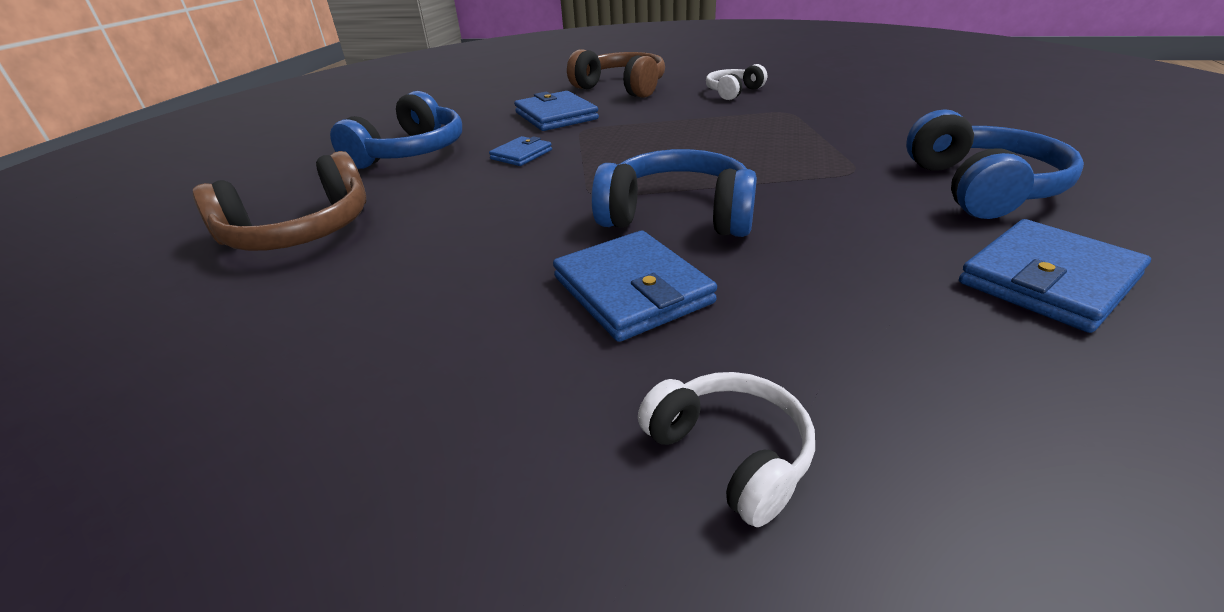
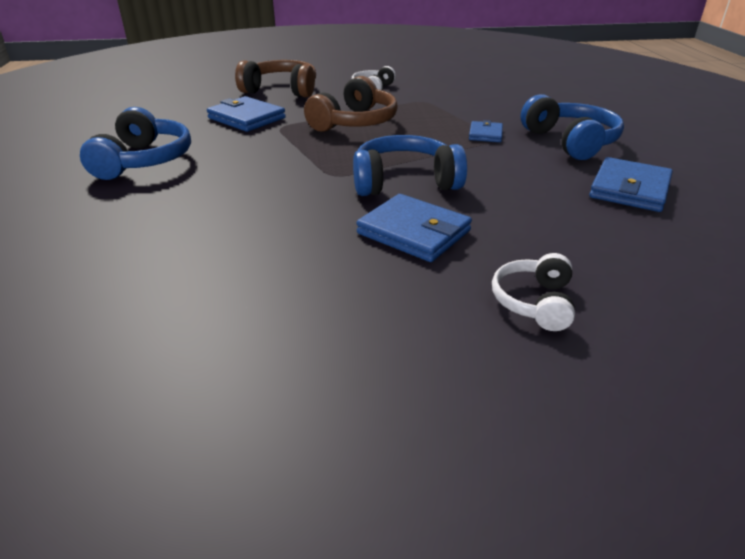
camera: 25 degrees left, 0 degrees up
(300, 232) = (113, 236): brown headphones -> brown headphones (355, 122)
(521, 154) = (247, 152): blue wallet -> blue wallet (485, 134)
(730, 453) = (534, 302): white headphones -> white headphones turned 105 degrees counterclockwise

